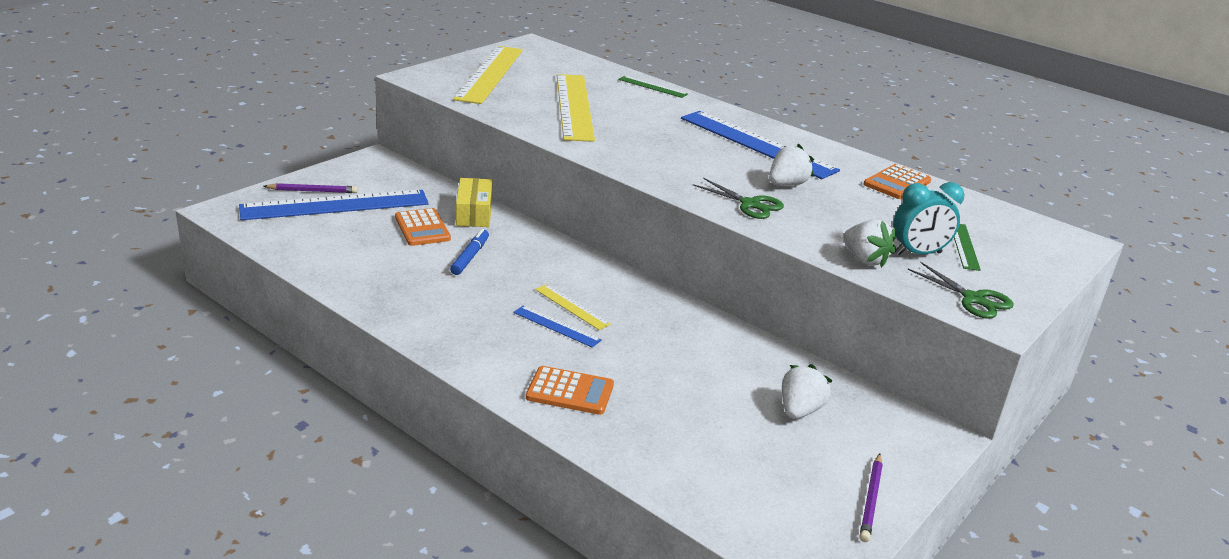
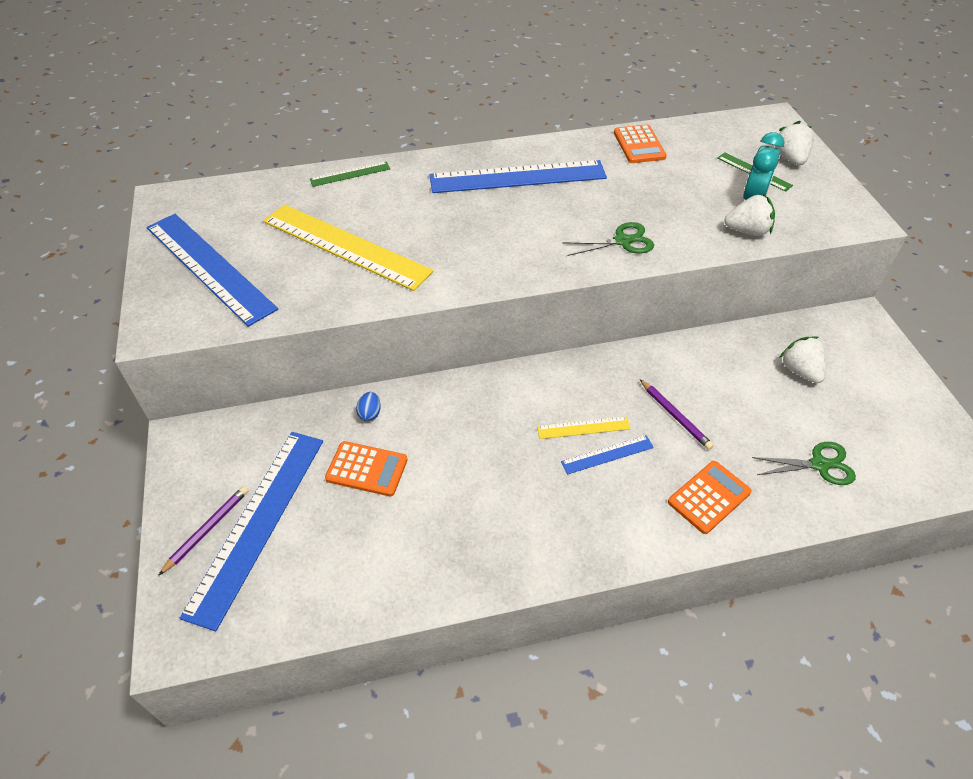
camera: 50 degrees left, 20 degrees up
(470, 257) = (450, 458): blue marker -> none
(474, 213) = (370, 413): yellow box -> blue egg
(490, 74) = (209, 267): yellow ruler -> blue ruler
(786, 184) = (602, 202): white strawberry -> white strawberry (790, 158)
(870, 500) = (915, 396): purple pencil -> purple pencil (675, 416)
(974, 299) = (829, 212): green scissors -> green scissors (819, 464)

